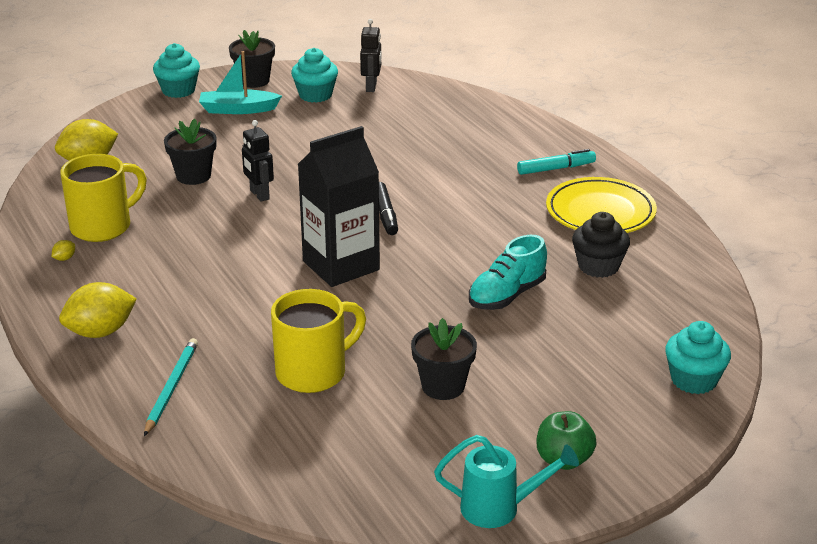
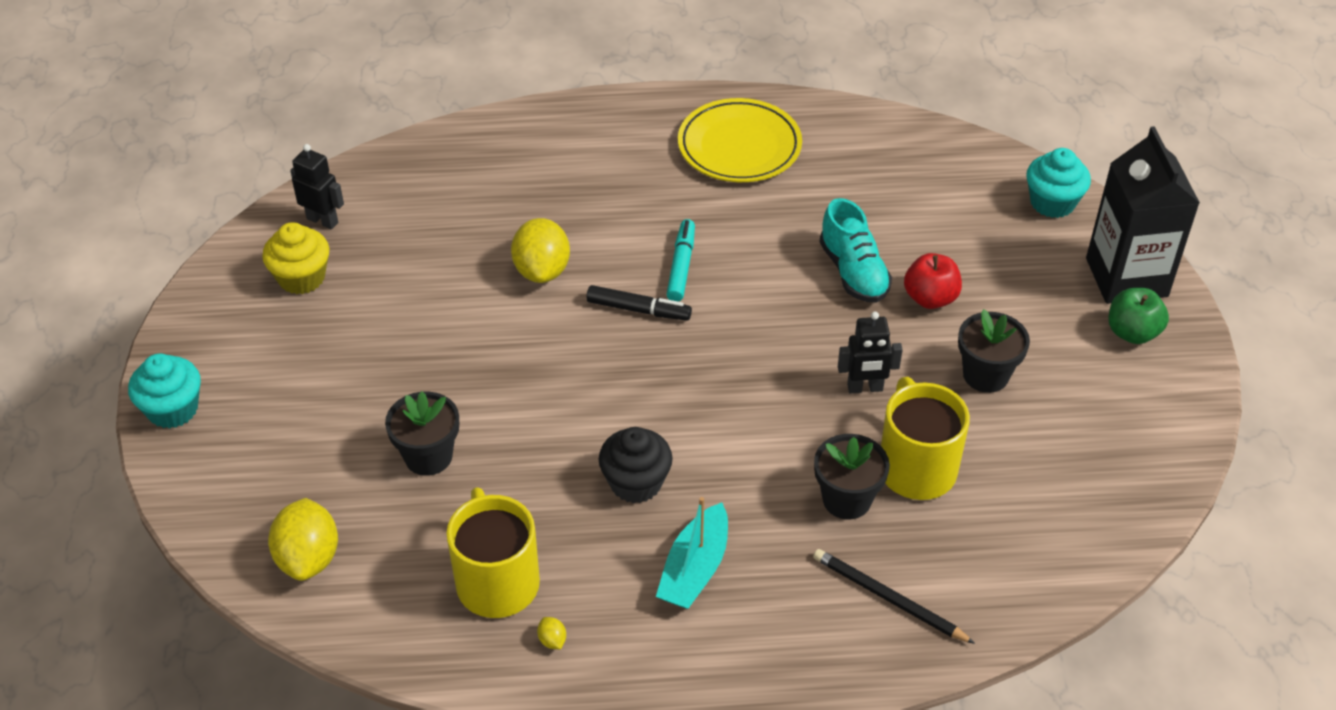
camera: 65 degrees left, 15 degrees up
(100, 332) = (743, 639): yellow lemon -> yellow lemon (542, 270)
(171, 388) = (888, 598): turquoise pencil -> black pencil
(238, 109) = (280, 363): turquoise boat -> turquoise boat (695, 569)
(254, 81) = (210, 324): black flower pot -> black flower pot (846, 499)
(259, 195) = (520, 406): black robot -> black robot (865, 388)
(315, 95) = (301, 278): turquoise cupcake -> yellow cupcake
(341, 265) = (723, 381): black carton -> black carton (1126, 277)
(500, 508) = (1184, 400): turquoise watering can -> none
(510, 339) = (930, 298): none -> red apple
(556, 168) = (631, 143): turquoise marker -> turquoise marker (681, 266)
(598, 266) = (838, 188): black cupcake -> black cupcake (636, 483)

